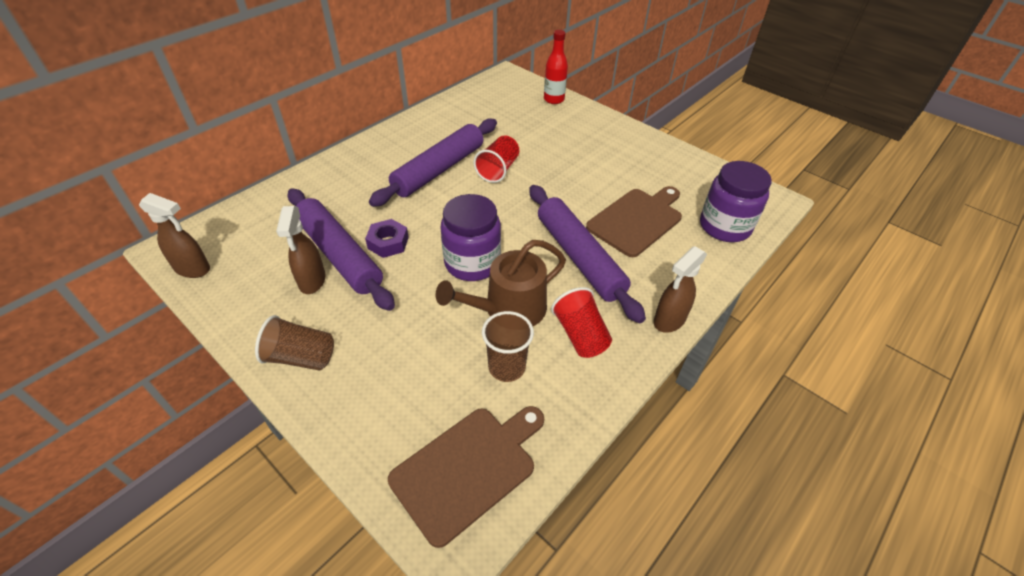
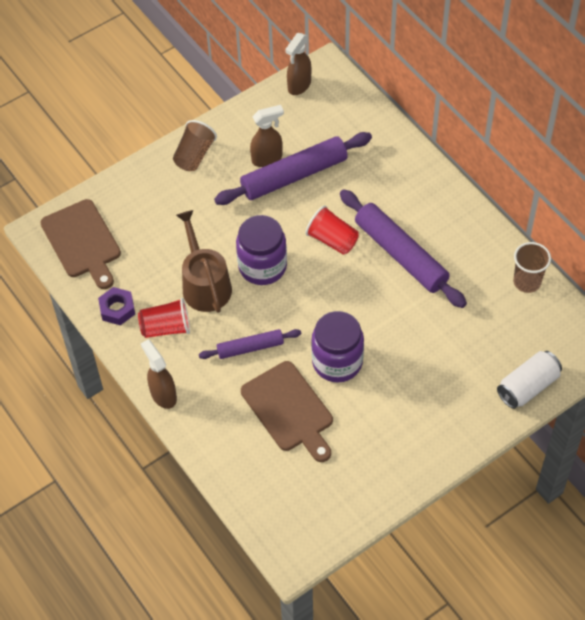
camera: 105 degrees right, 10 degrees up
(312, 281) = (267, 159): brown spray bottle -> brown spray bottle turned 150 degrees clockwise
(388, 243) = (301, 209): purple nut -> purple nut (117, 309)
(498, 170) = (391, 305): red cup -> red cup (332, 240)
(507, 367) = (151, 274): brown cup -> brown cup (527, 282)
(554, 99) = (528, 387): red bottle -> white can
(579, 257) = (250, 347): purple rolling pin -> purple rolling pin, size x0.56
(724, 226) = (263, 486): purple jar -> purple jar (337, 362)

